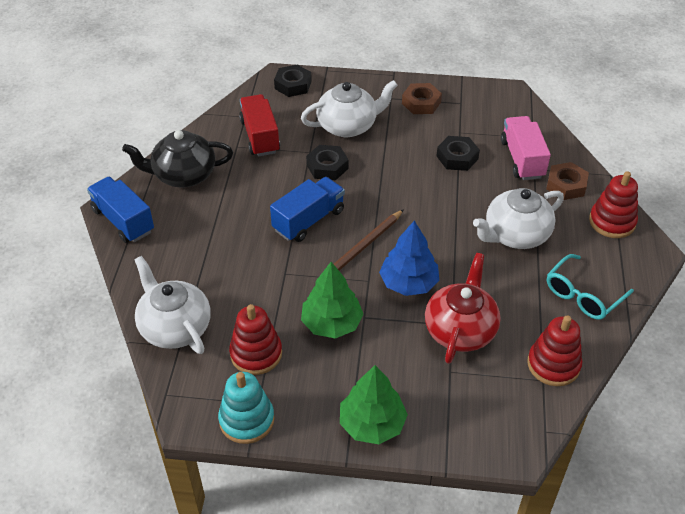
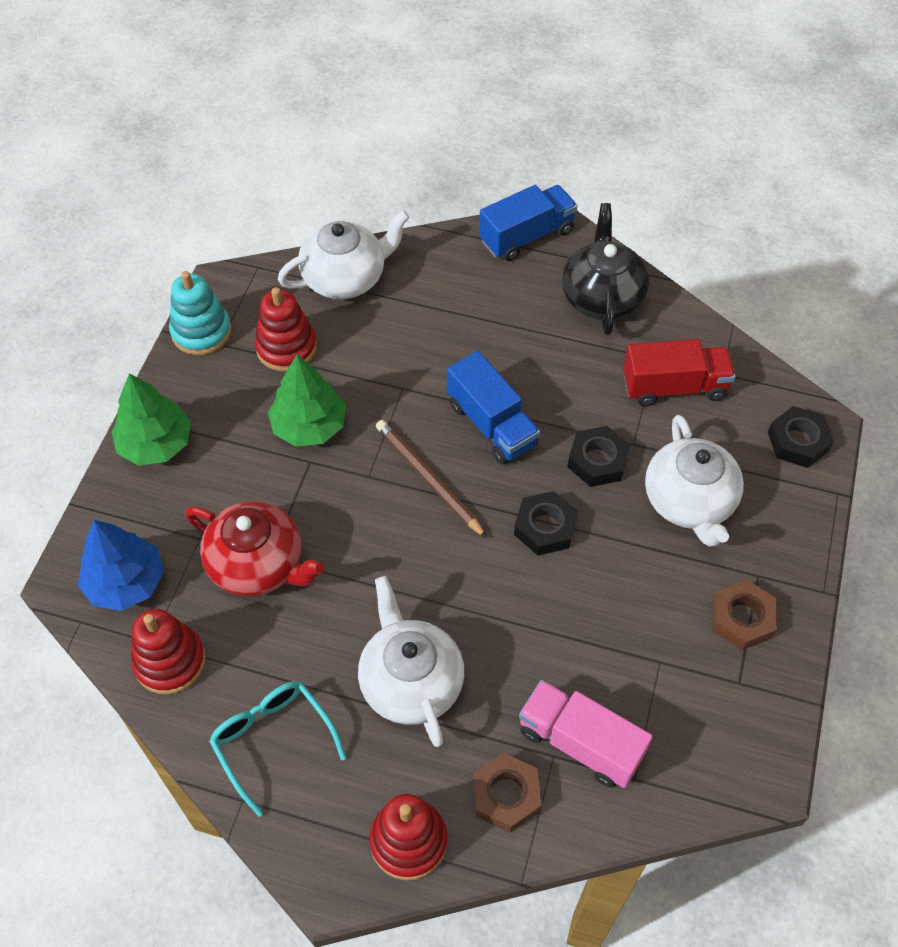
camera: 100 degrees right, 10 degrees up
(409, 283) = (352, 521): blue tree -> blue tree (126, 582)
(457, 157) = (596, 642): black nut -> black nut (545, 527)
(522, 159) = (580, 743): pink truck -> pink truck turned 150 degrees counterclockwise

